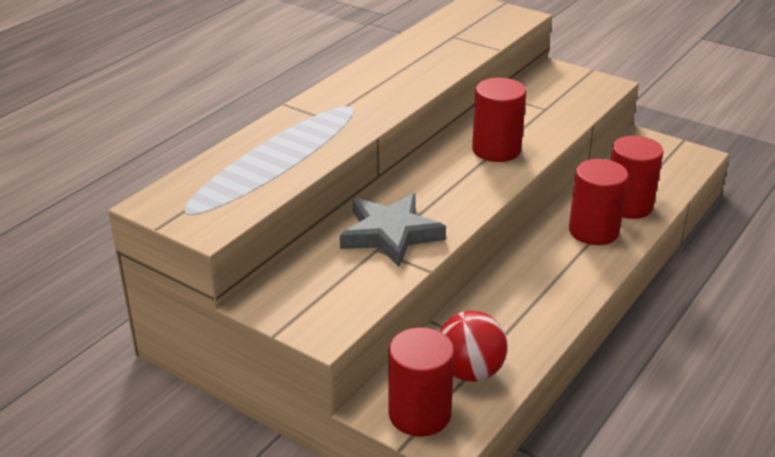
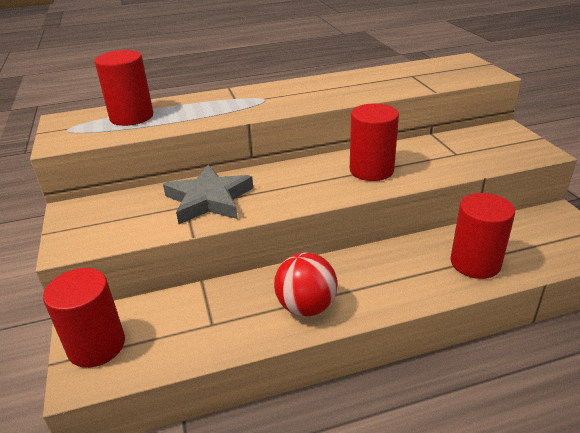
camera: 40 degrees right, 0 degrees up
(470, 372) = (171, 334): red ball -> red ball (306, 307)
(593, 231) = (415, 271): red cylinder -> red cylinder (131, 117)

